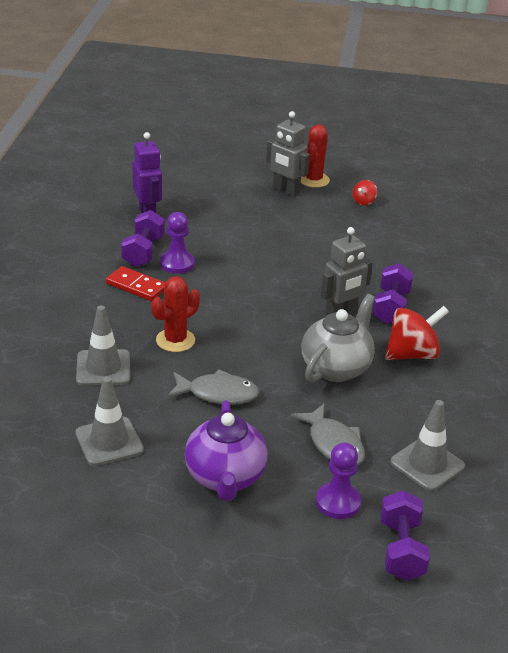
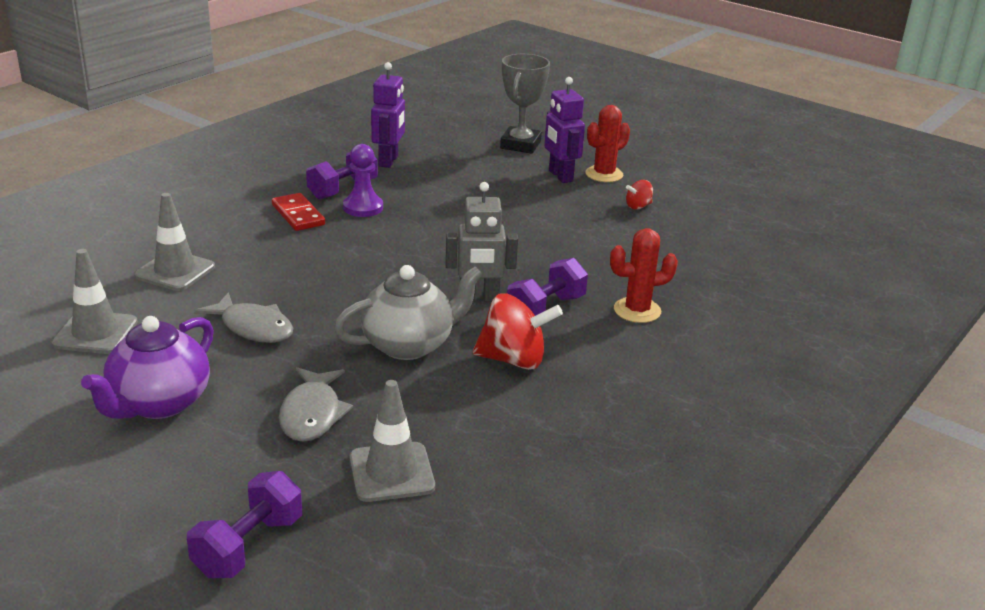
camera: 30 degrees right, 5 degrees down
(175, 340) = (274, 269): red cactus -> red cactus (637, 310)
(228, 169) = (520, 145): none -> grey trophy
(286, 190) = (560, 176): grey robot -> purple robot
(338, 502) = (242, 471): purple pawn -> none

